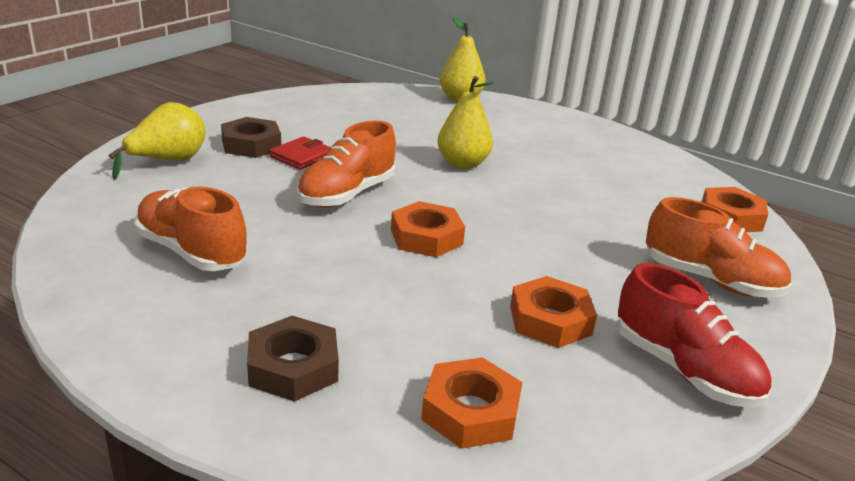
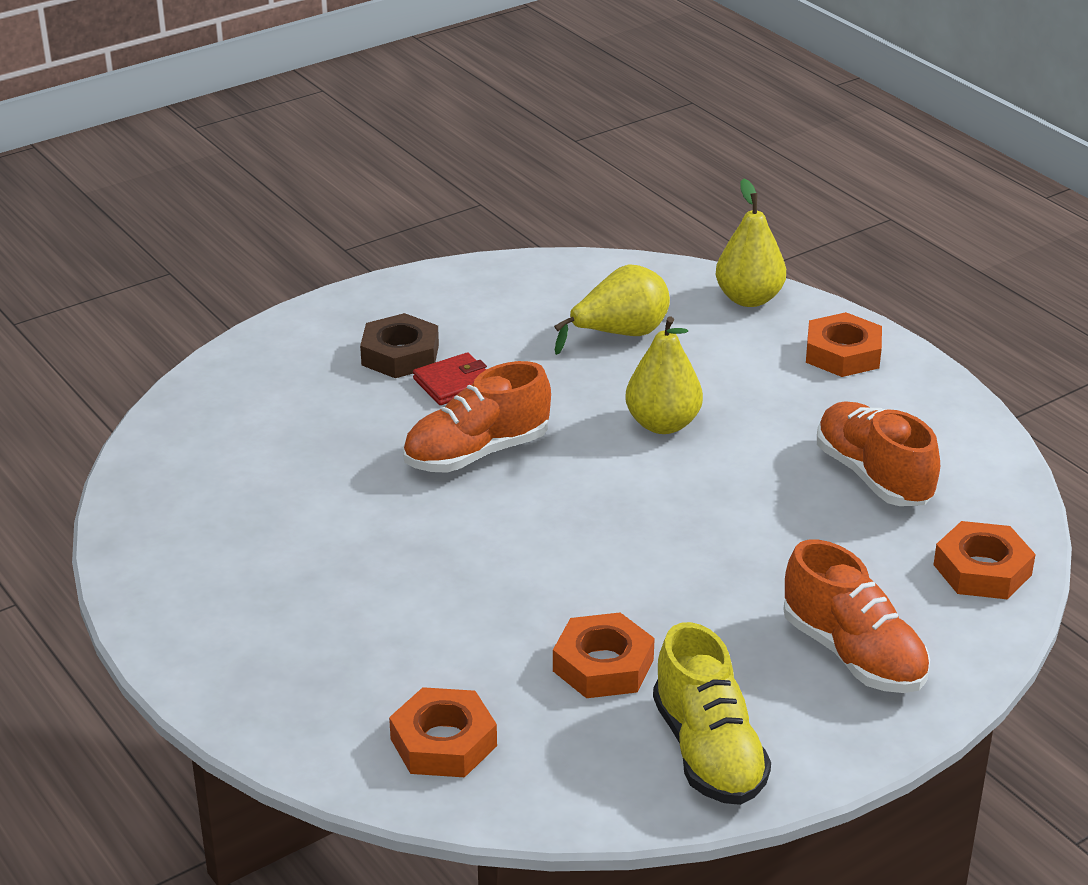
camera: 25 degrees right, 5 degrees up
(167, 161) = (287, 370): yellow pear -> yellow pear (620, 334)
(191, 252) = (260, 508): orange shoe -> orange shoe (873, 476)
(293, 367) = (299, 661): brown nut -> none
(426, 237) = (535, 532): orange nut -> orange nut (843, 354)
(684, 370) = (708, 752): red shoe -> yellow shoe

